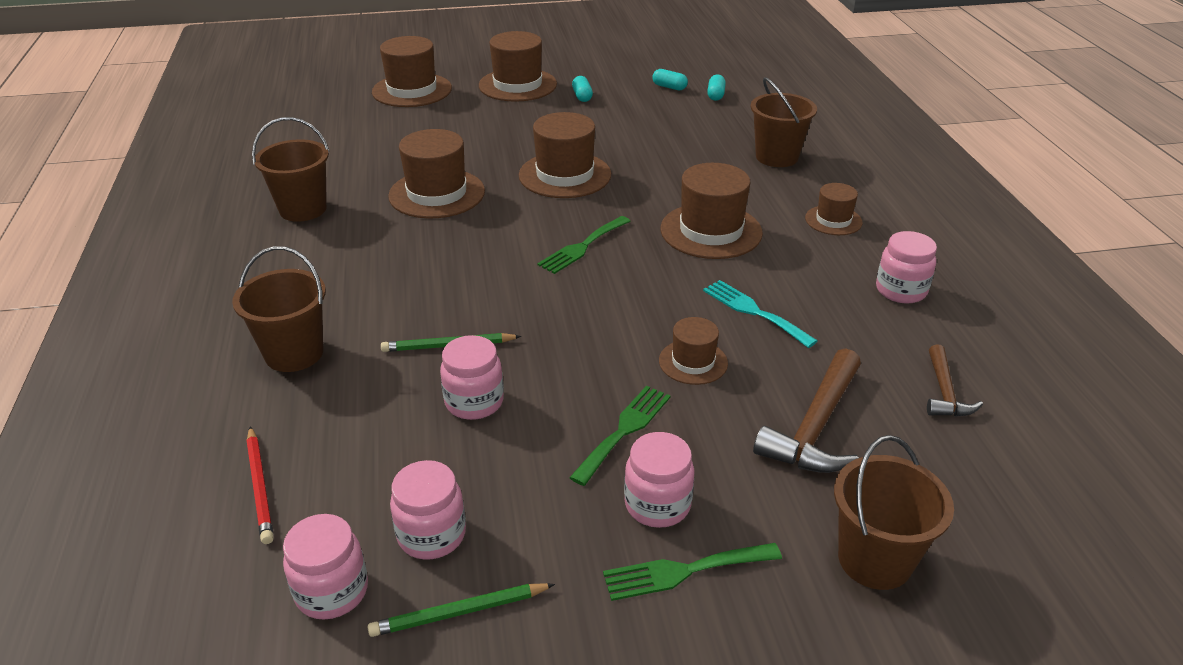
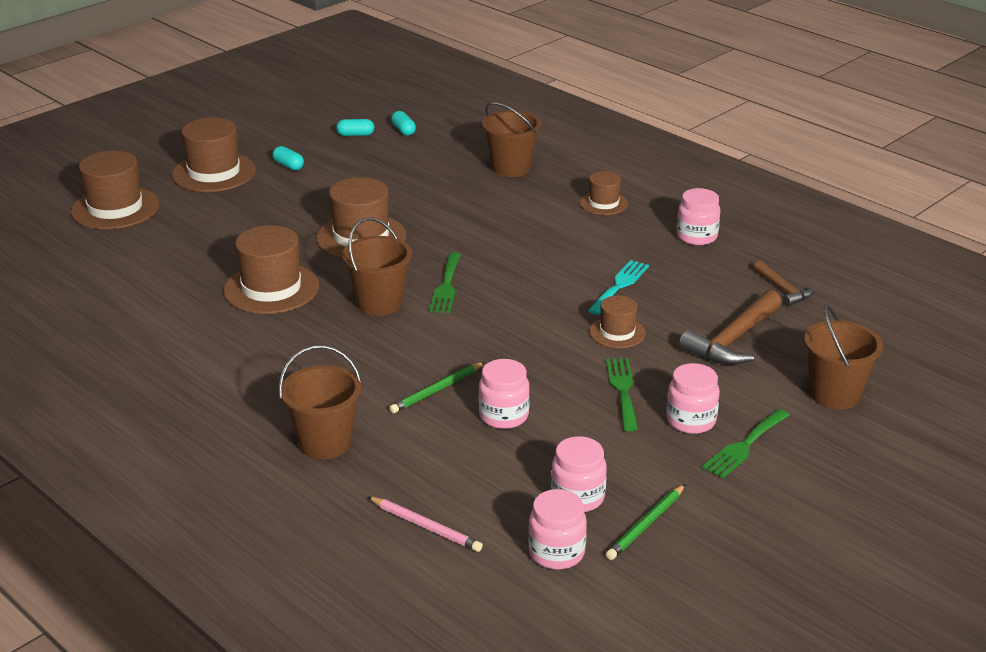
camera: 35 degrees left, 5 degrees down
(260, 486) = (425, 526): red pencil -> pink pencil
(303, 209) = (167, 342): brown bucket -> brown bucket (379, 303)
(711, 231) = (527, 241): brown hat -> none
(754, 311) = (619, 285): turquoise fork -> turquoise fork turned 105 degrees clockwise
(815, 427) = (732, 340): brown hammer -> brown hammer turned 45 degrees clockwise

